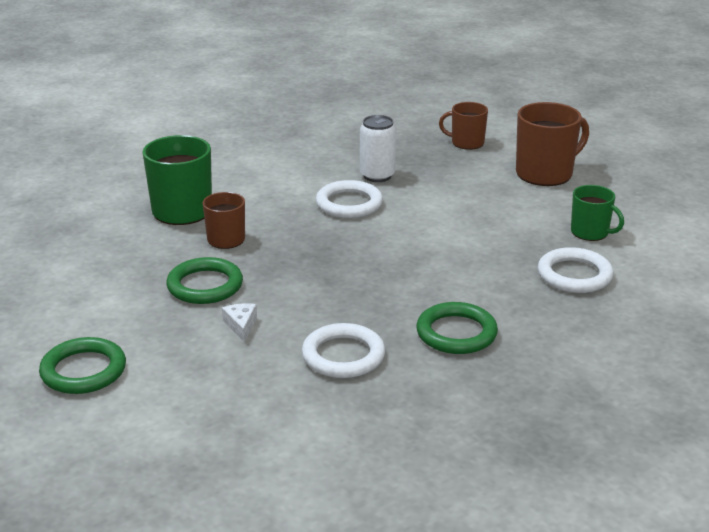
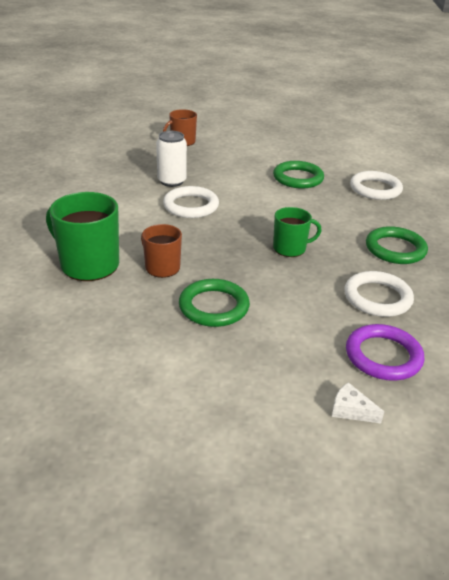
camera: 50 degrees left, 5 degrees up
(83, 371) = (263, 425): green ring -> green ring (298, 178)
(241, 325) = (290, 318): white cheese -> white cheese (351, 410)
(249, 392) = (383, 356): none -> purple ring
(545, 173) = (255, 142): brown mug -> none
(590, 232) = (337, 164): green mug -> green mug (290, 248)

